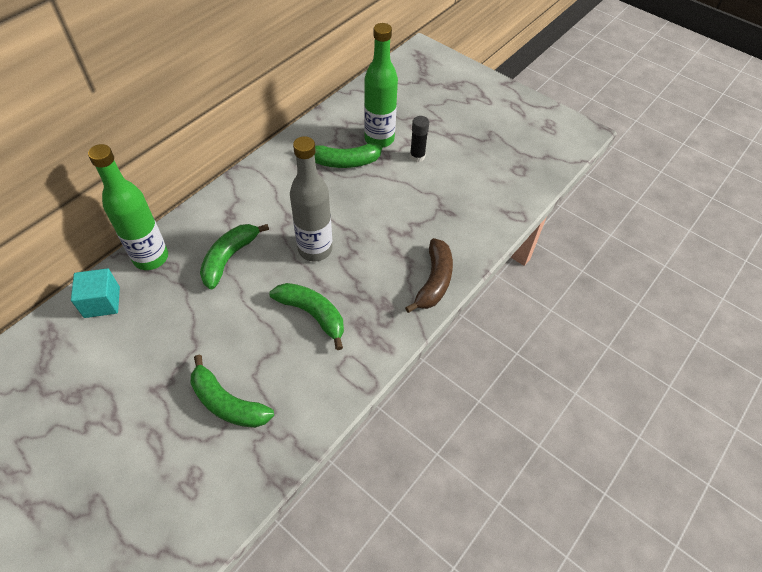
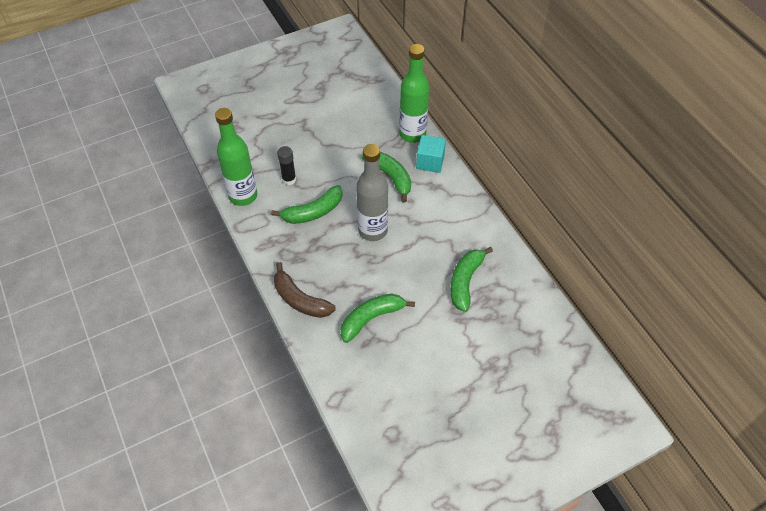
camera: 115 degrees right, 0 degrees up
(102, 302) = (385, 105): turquoise cube -> turquoise cube (430, 162)
(227, 403) = (273, 152): green banana -> green banana (371, 318)
(379, 139) = (486, 321): green bottle -> green bottle (243, 196)
(417, 156) = (448, 345): black glue stick -> black glue stick (289, 179)

